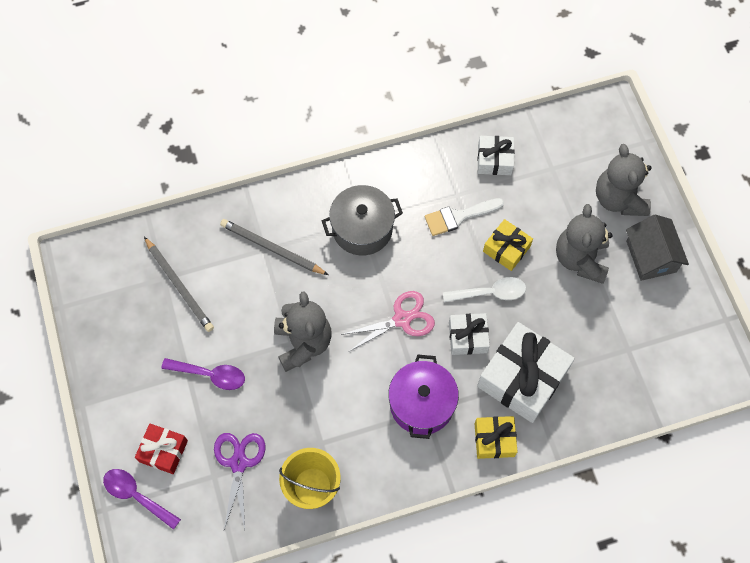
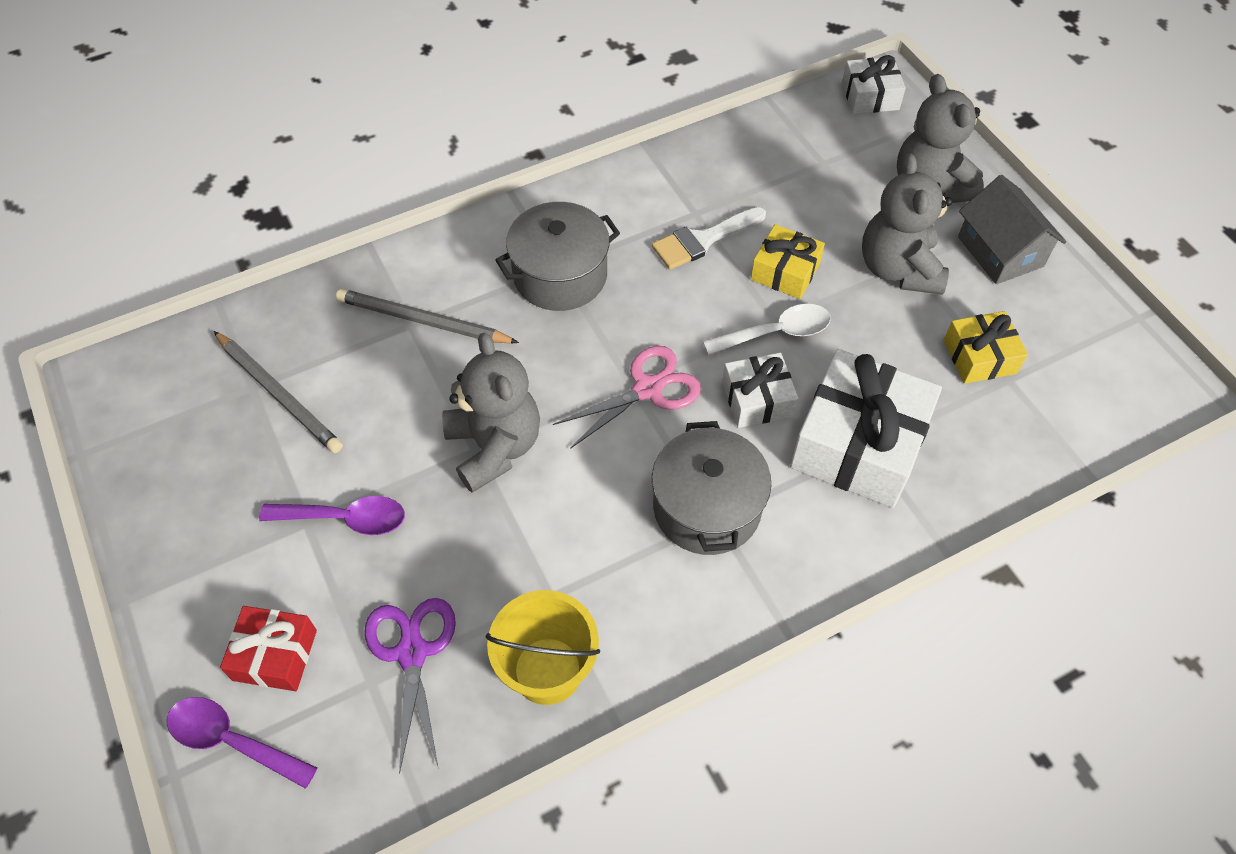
camera: 10 degrees left, 10 degrees down
(421, 404) = (707, 507): purple pot -> grey pot
(494, 160) = (737, 163): white gift -> white gift (870, 96)
(494, 440) = (838, 543): yellow gift -> yellow gift (979, 357)

